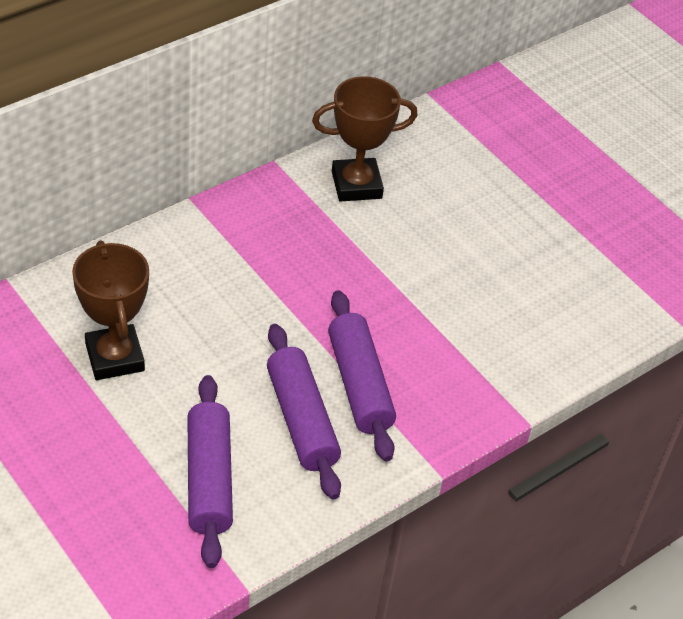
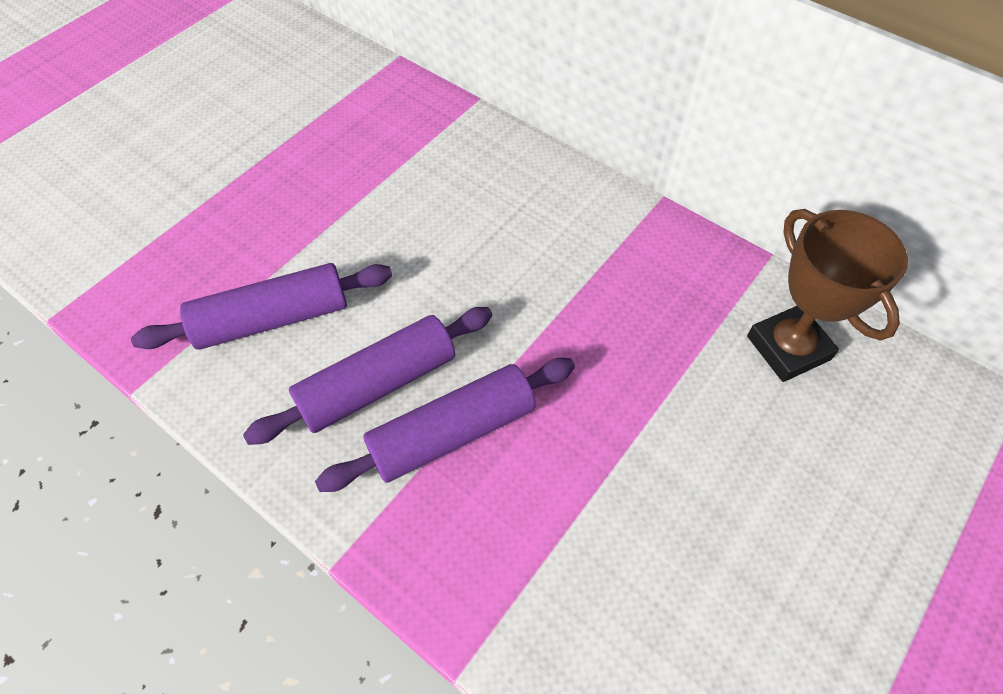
camera: 80 degrees right, 10 degrees up
(114, 357) = (412, 199): brown trophy -> none

